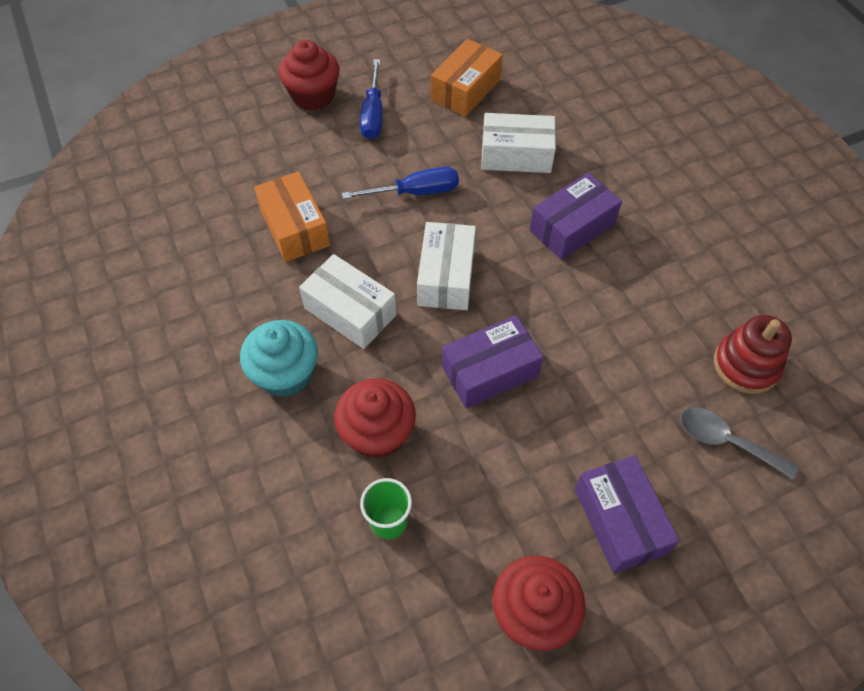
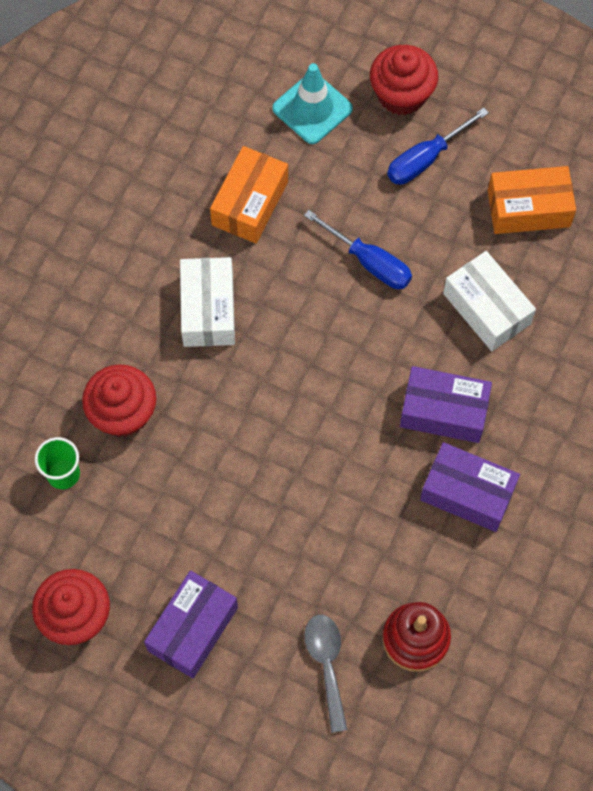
camera: 50 degrees right, 10 degrees up
(266, 146) = (312, 108): none -> turquoise traffic cone
(285, 374) = (116, 311): turquoise cupcake -> none
(446, 277) = (303, 352): white box -> none
(490, 371) = (242, 450): purple box -> purple box (467, 493)

